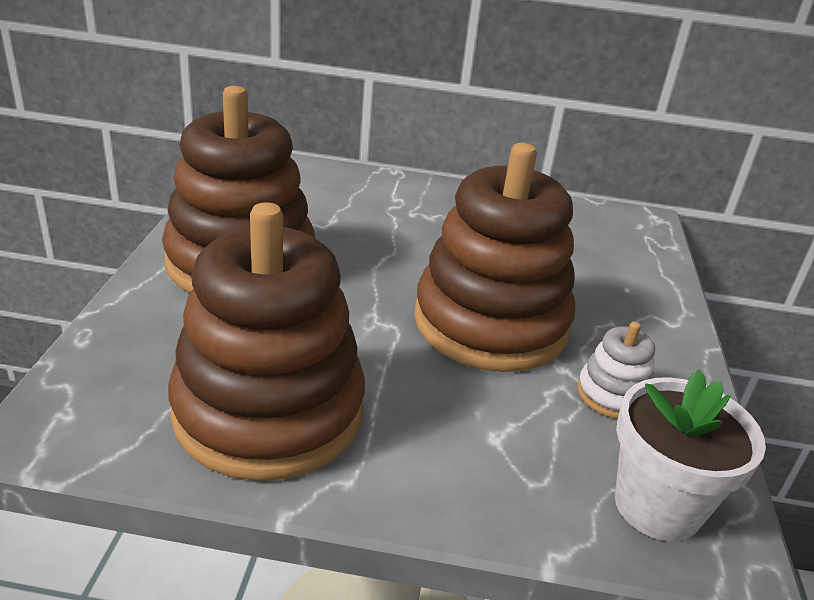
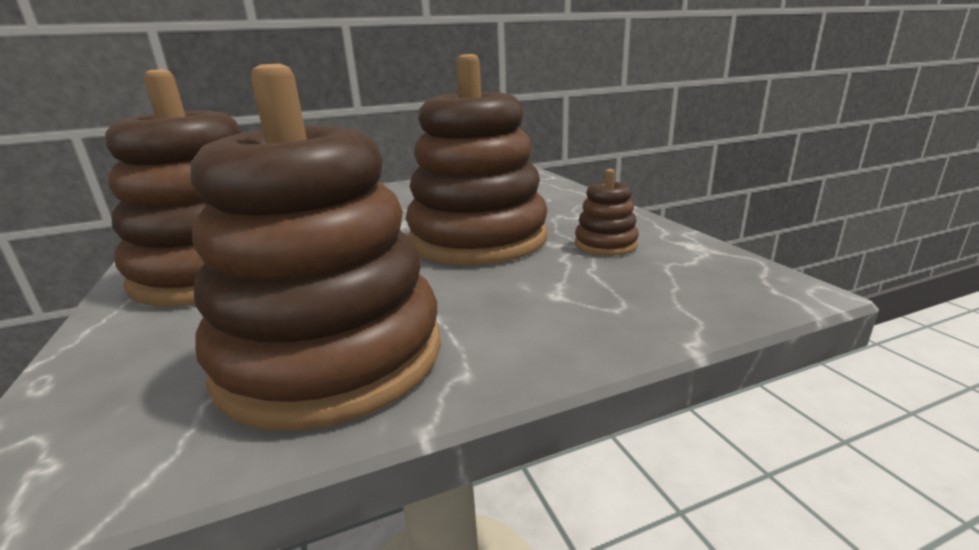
camera: 25 degrees left, 10 degrees down
(612, 394) = (605, 244): white stacking toy -> brown stacking toy
(657, 506) = (712, 285): white flower pot -> none

